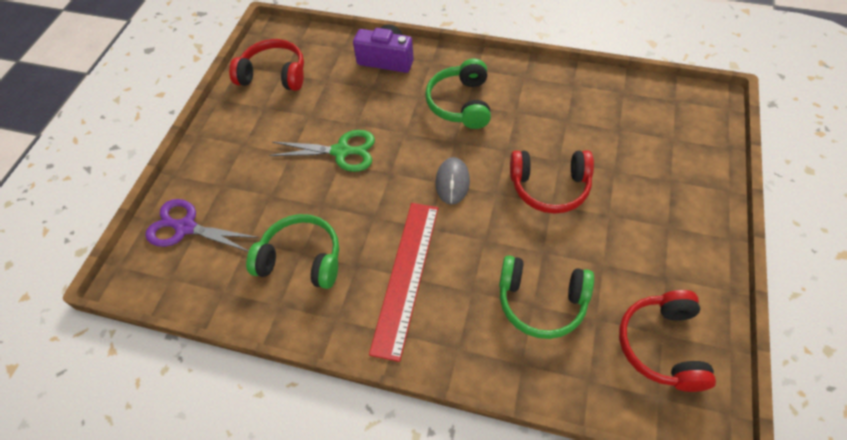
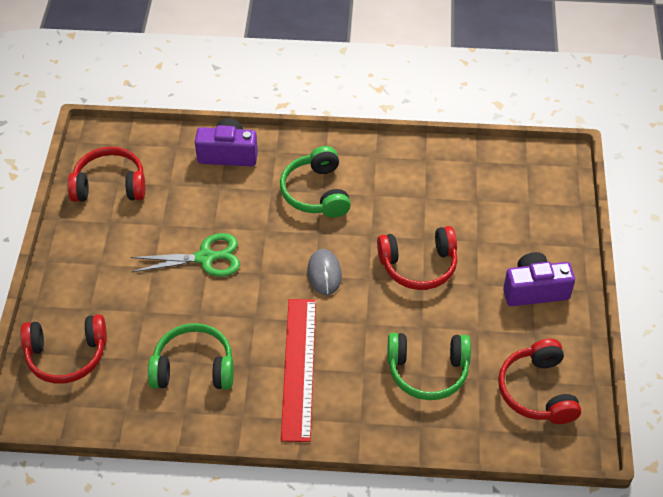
camera: 15 degrees left, 5 degrees down
(186, 227) = (67, 355): purple scissors -> red headphones
(670, 230) = (534, 290): none -> purple camera

